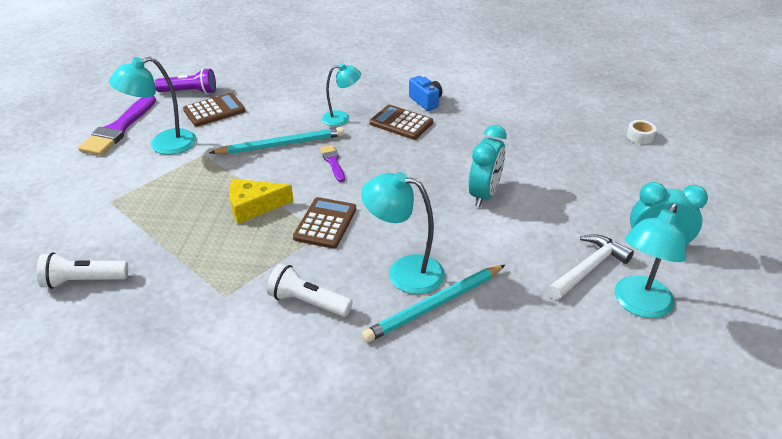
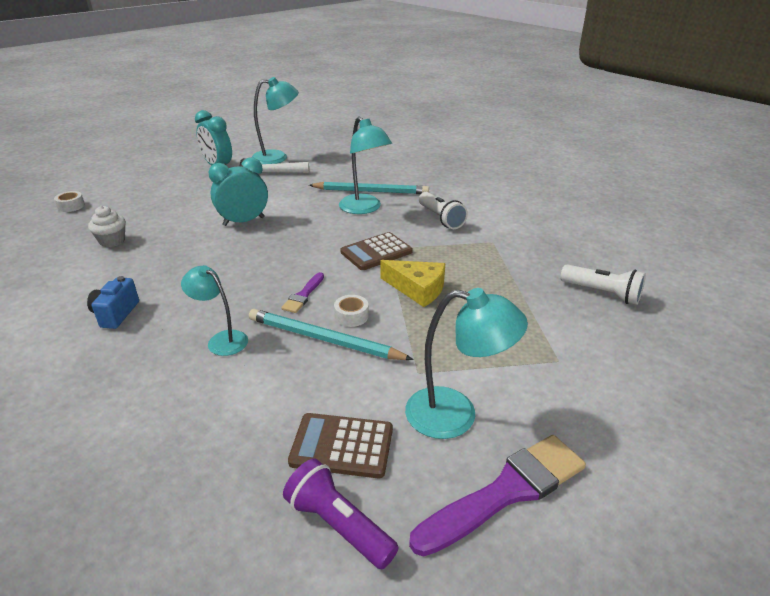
camera: 140 degrees left, 5 degrees down
(281, 165) = (351, 316): none -> white tape
(401, 123) = (184, 302): brown calculator -> none
(536, 130) = (112, 241): none -> white cupcake

